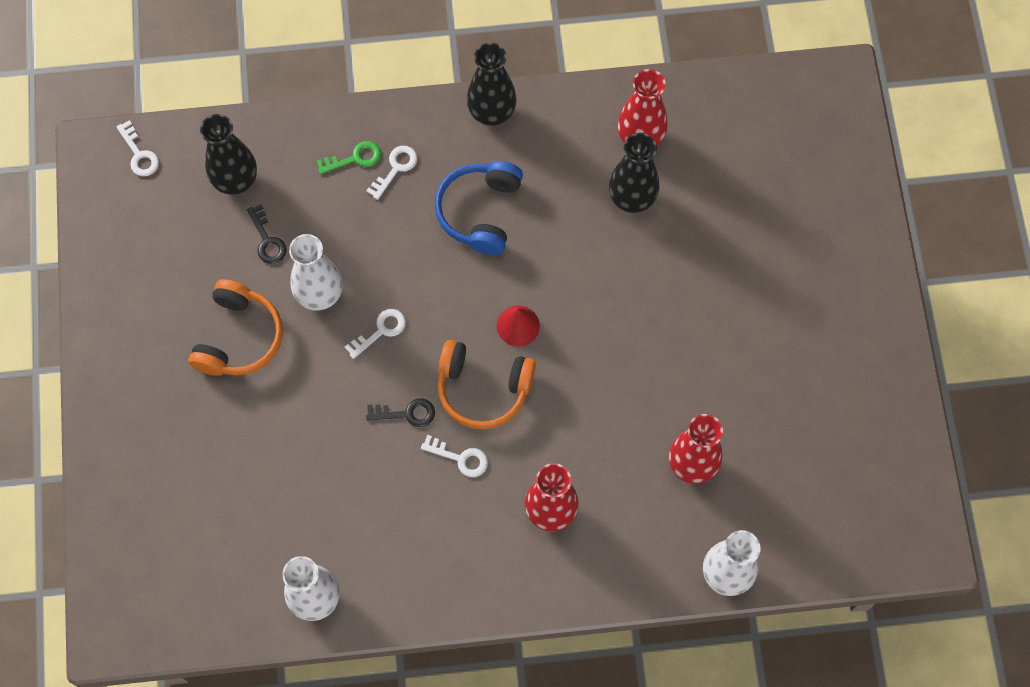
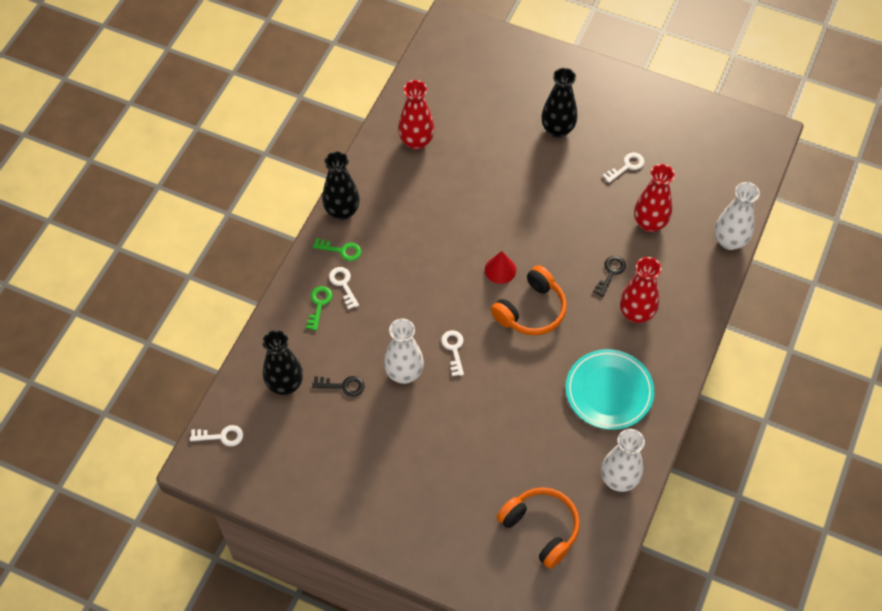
camera: 60 degrees left, 10 degrees down
(239, 337) = (403, 437): orange headphones -> orange headphones (541, 528)
(406, 413) = (521, 362): black key -> black key (610, 273)
(424, 531) = (609, 391): none -> turquoise plate
(439, 141) = (341, 250): none -> green key
(460, 458) = (570, 346): white key -> white key (626, 166)
(480, 212) = (407, 252): blue headphones -> none
(632, 198) = (454, 166): black vase -> black vase (557, 129)

